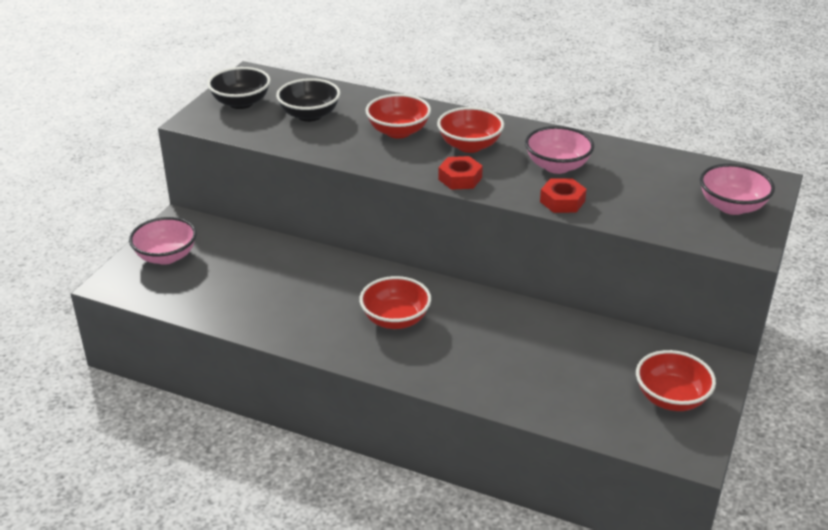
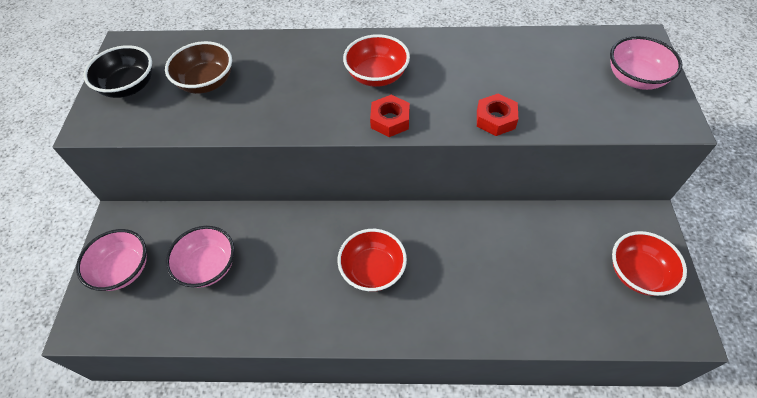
camera: 20 degrees left, 20 degrees up
(309, 115) = (206, 82): black bowl -> brown bowl
(398, 132) = (302, 78): red bowl -> none
(557, 166) = (467, 77): pink bowl -> pink bowl (208, 266)

